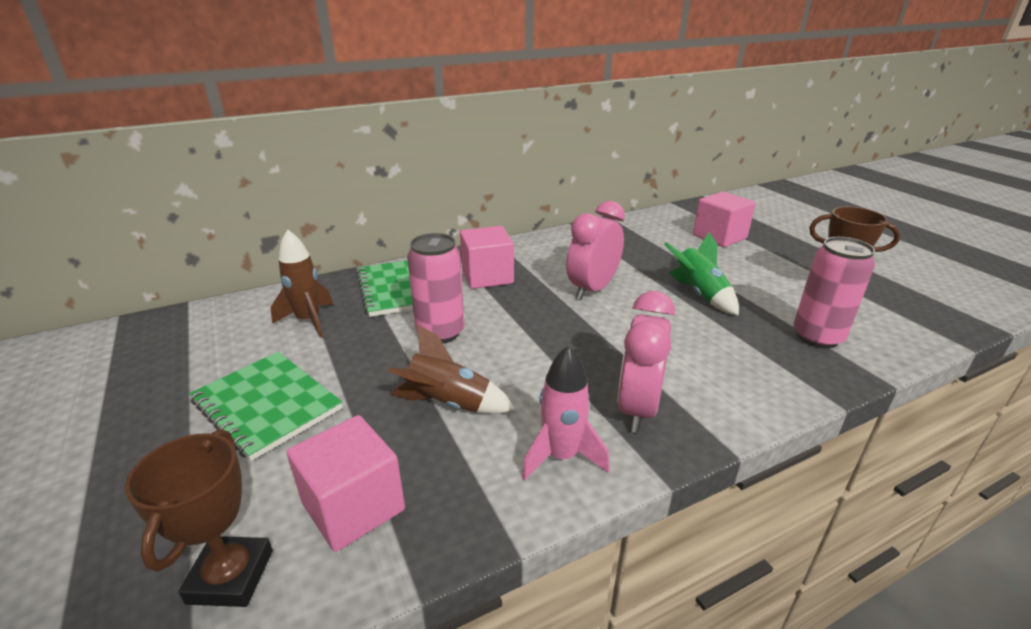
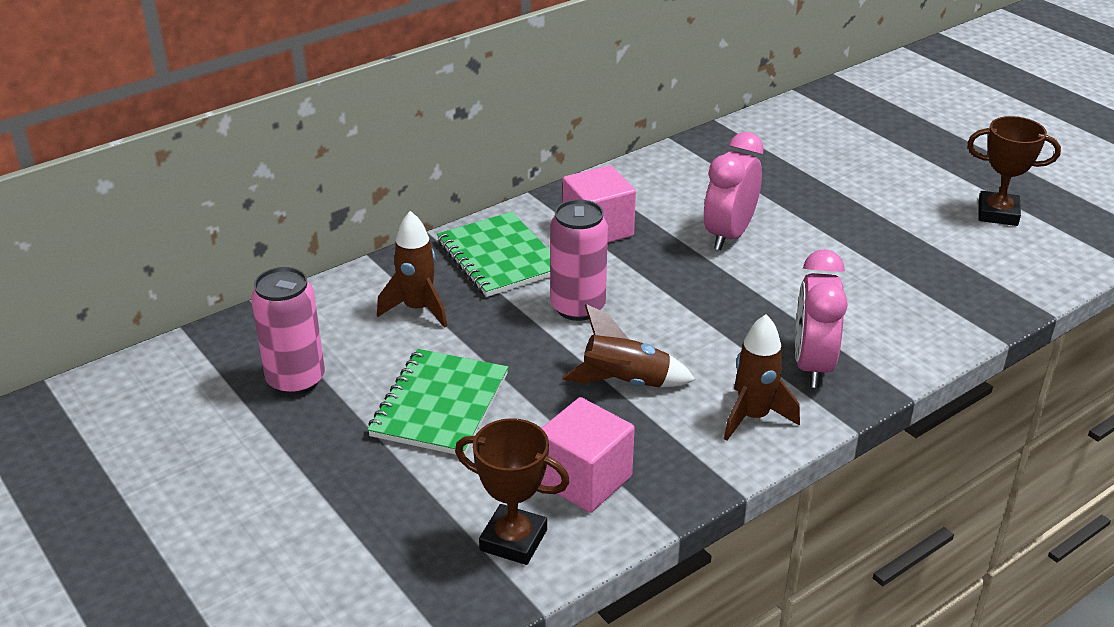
camera: 10 degrees left, 5 degrees up
(231, 576) = (513, 540): brown trophy -> brown trophy turned 60 degrees counterclockwise
(266, 405) = (440, 405): green notebook -> green notebook turned 75 degrees clockwise
(561, 456) = (753, 417): pink rocket -> brown rocket
(699, 294) = (852, 229): green rocket -> none
(719, 236) = (864, 143): pink cube -> none
(817, 337) = (981, 270): pink can -> pink can (296, 380)

